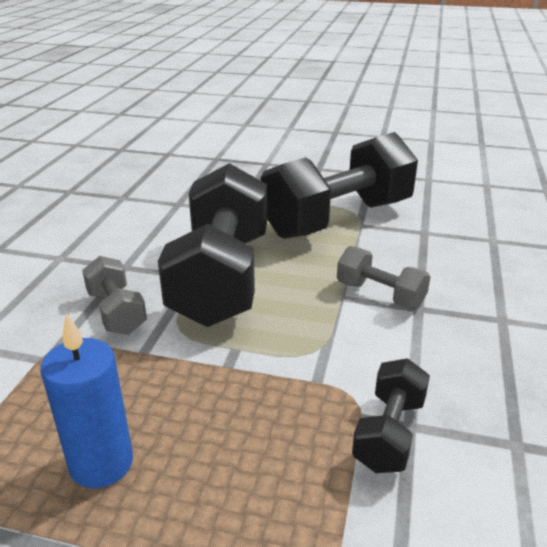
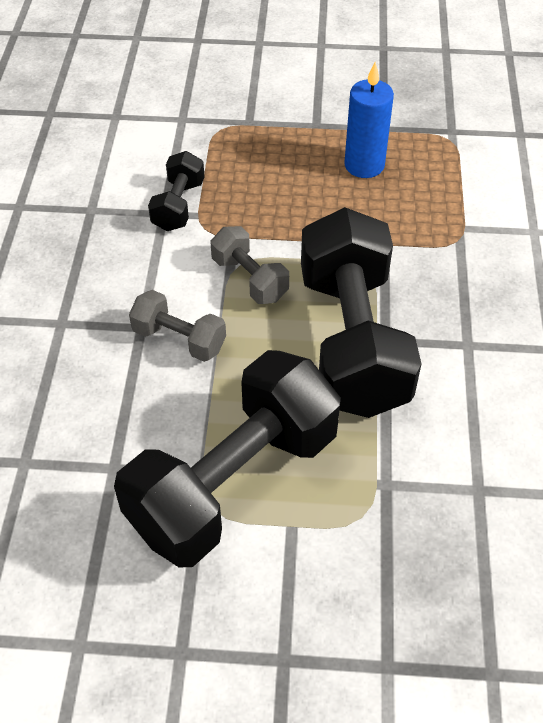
camera: 170 degrees right, 20 degrees up
(116, 312) = (434, 281): grey dumbbell -> grey dumbbell (249, 279)

